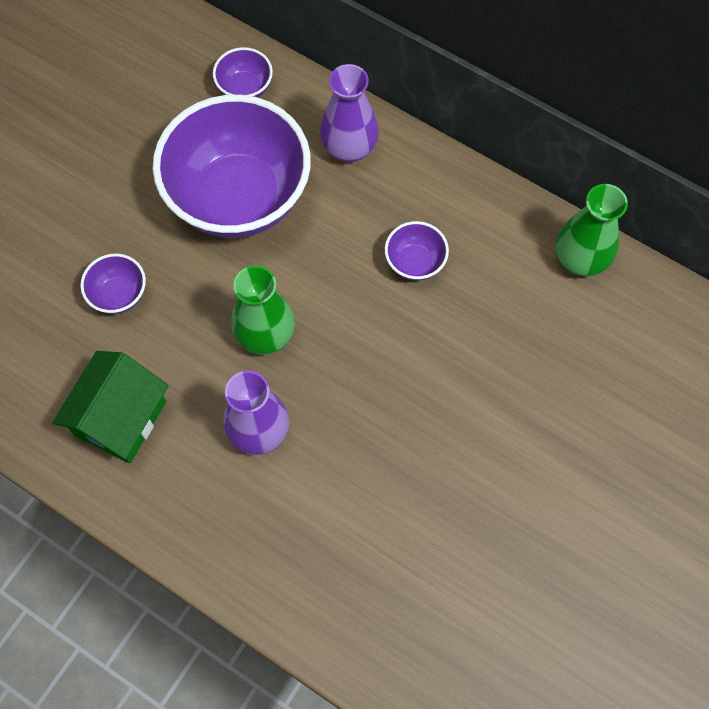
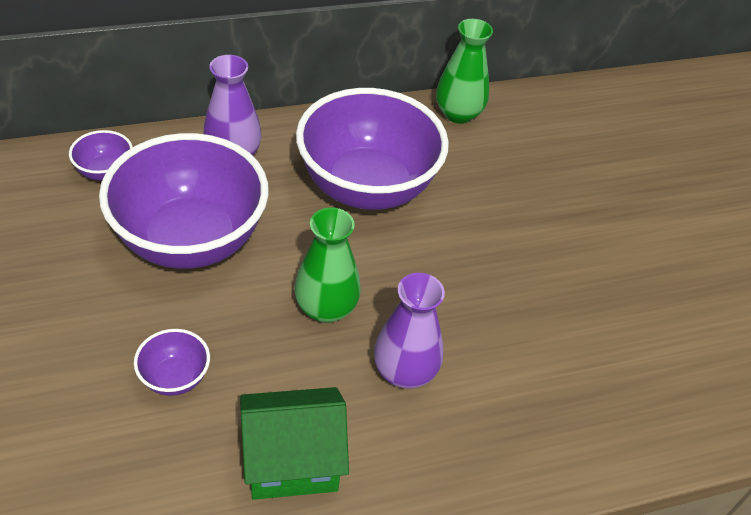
camera: 55 degrees left, 20 degrees down
(121, 419) = (292, 461): green house -> green house turned 75 degrees counterclockwise
(415, 262) = (367, 187): purple bowl -> purple bowl, size x2.43

